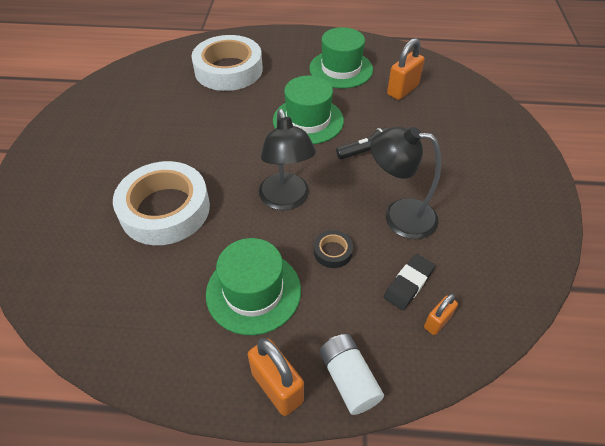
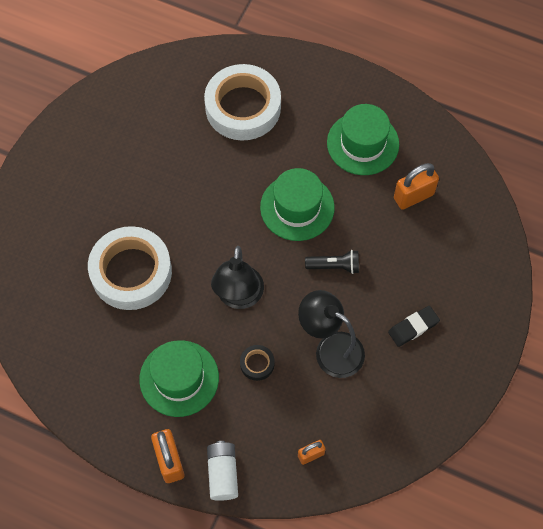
camera: 20 degrees right, 15 degrees up
(408, 284) = (305, 415): black eraser -> black eraser (413, 327)

